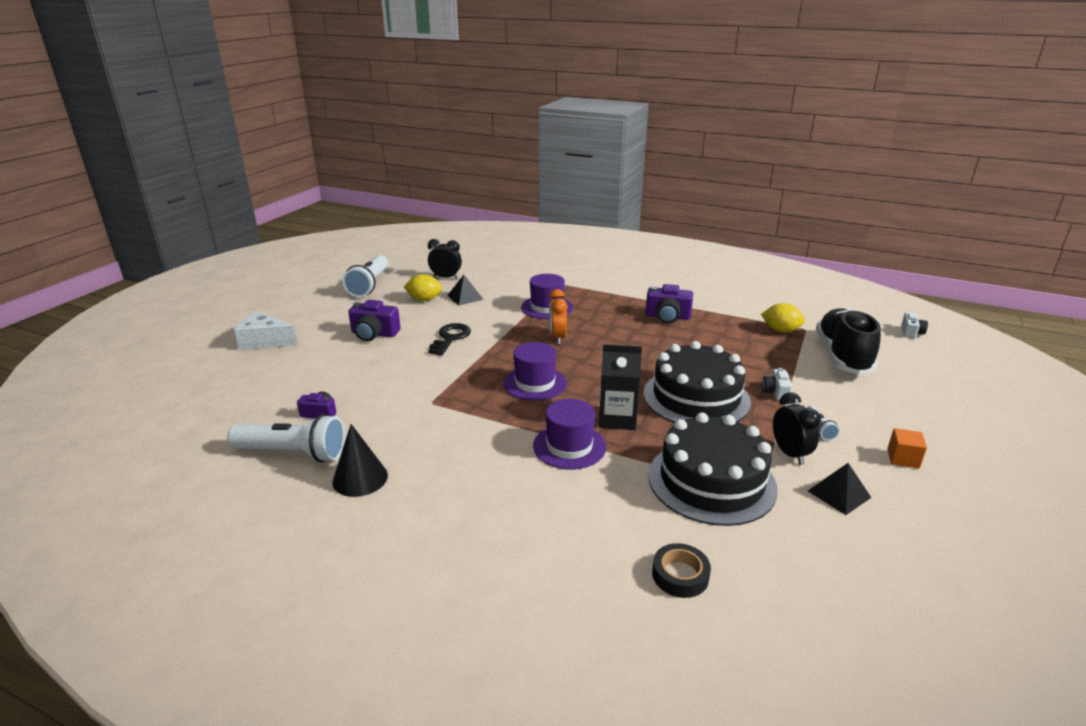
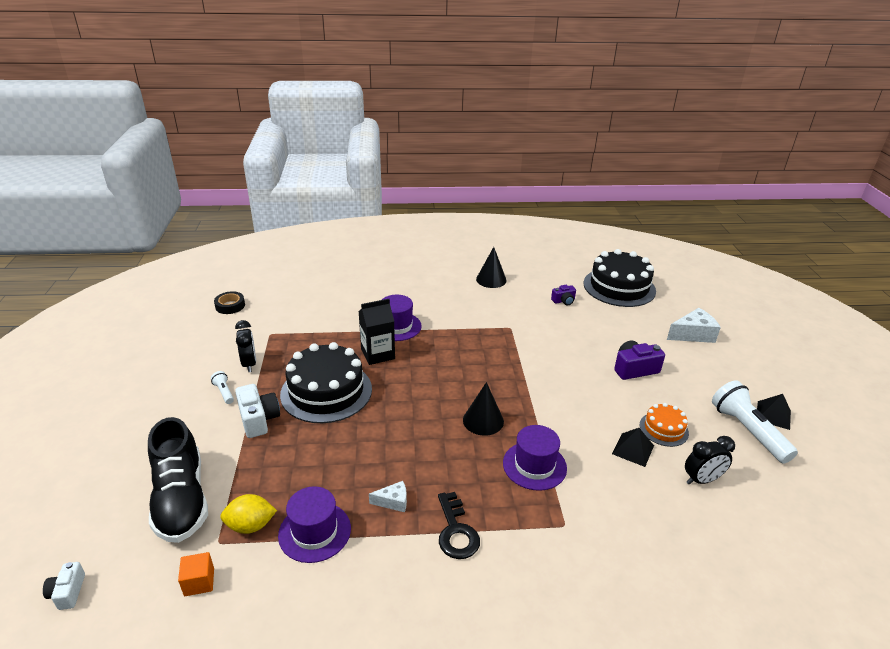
camera: 150 degrees right, 5 degrees up
(293, 453) = (541, 280): white flashlight -> none
(424, 300) = (663, 429): yellow lemon -> orange cake
(450, 338) = (571, 386): black key -> black key (456, 531)
(535, 383) = (457, 364): purple hat -> purple hat (314, 531)
(557, 338) = (483, 420): orange clock -> black cone
(667, 317) = (393, 501): purple camera -> white cheese
(680, 575) = (306, 286): black tape -> black tape (230, 306)
(711, 481) = (300, 331): black cake -> black cake (619, 287)
(775, 392) = (258, 419): white camera -> white camera, size x1.67
(789, 453) = (249, 364): black clock -> black clock turned 150 degrees counterclockwise
(839, 494) = (219, 346): black pyramid -> black pyramid (773, 415)
(903, 458) = (165, 385): orange cube -> orange cube (199, 582)

